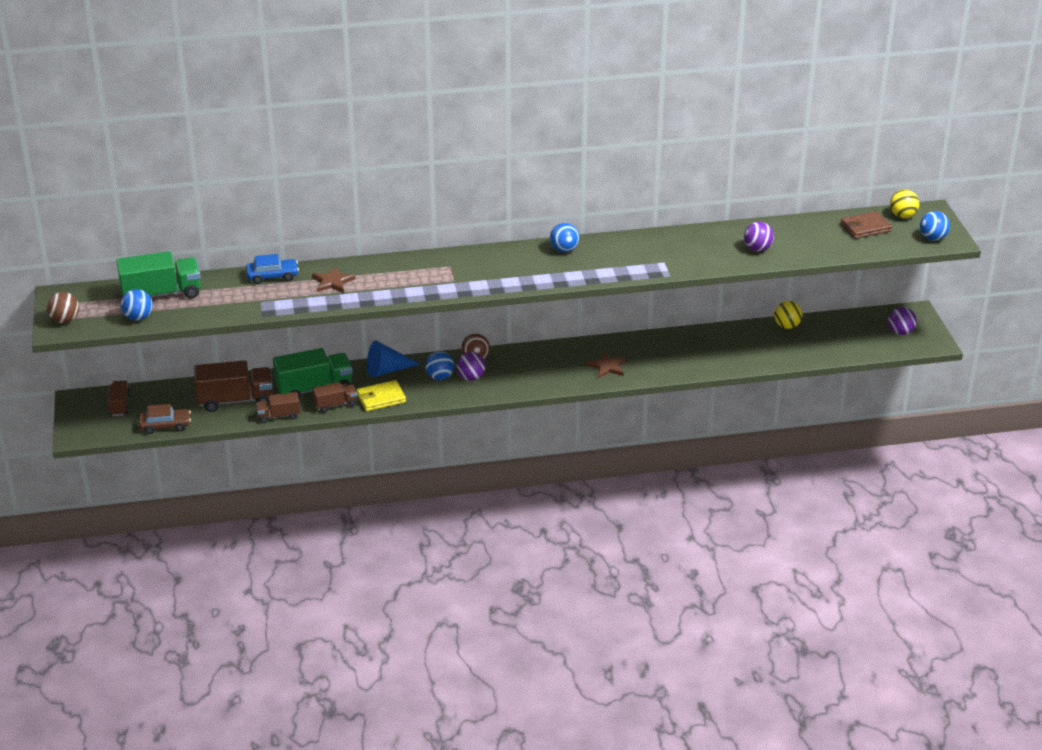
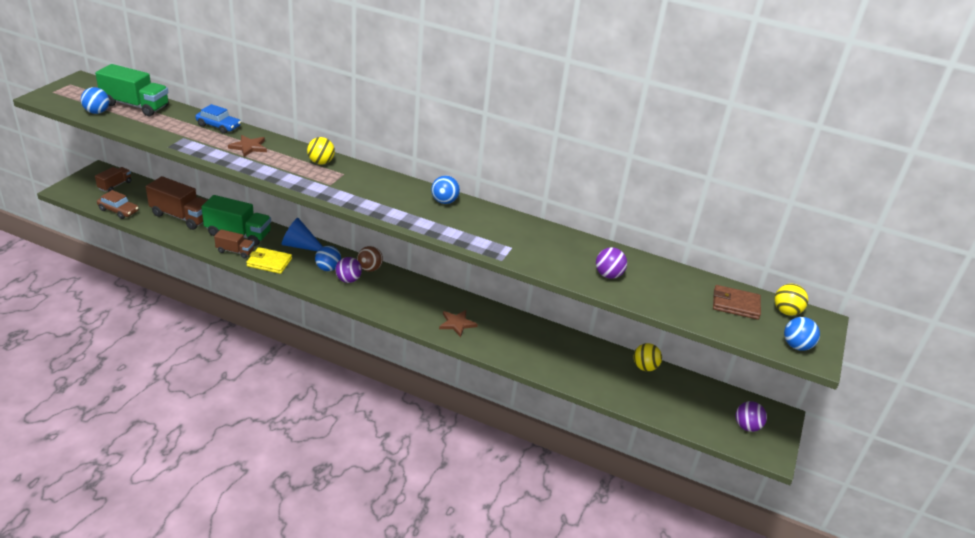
camera: 30 degrees right, 0 degrees up
(65, 320) = (56, 94): brown ball -> none
(279, 416) = (190, 240): brown truck -> none
(416, 265) = (321, 162): none -> yellow ball

